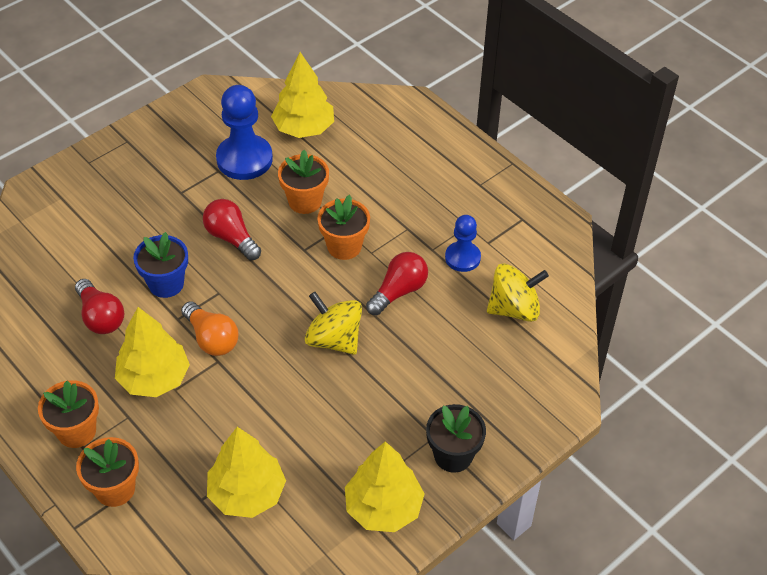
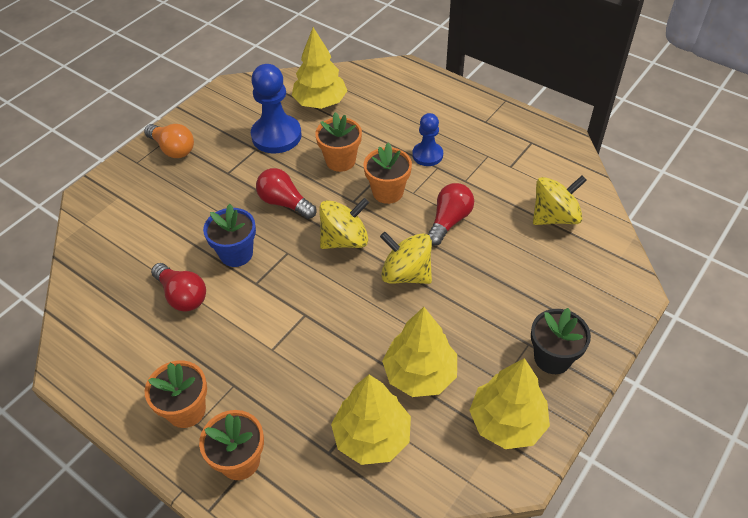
camera: 10 degrees left, 0 degrees up
(154, 378) = (249, 343): yellow tree -> yellow tree (420, 374)
(211, 338) = (293, 295): orange light bulb -> orange light bulb (173, 149)
(282, 290) = (345, 240): none -> yellow spinning top
(462, 258) = (493, 183): blue pawn -> blue pawn (427, 155)

